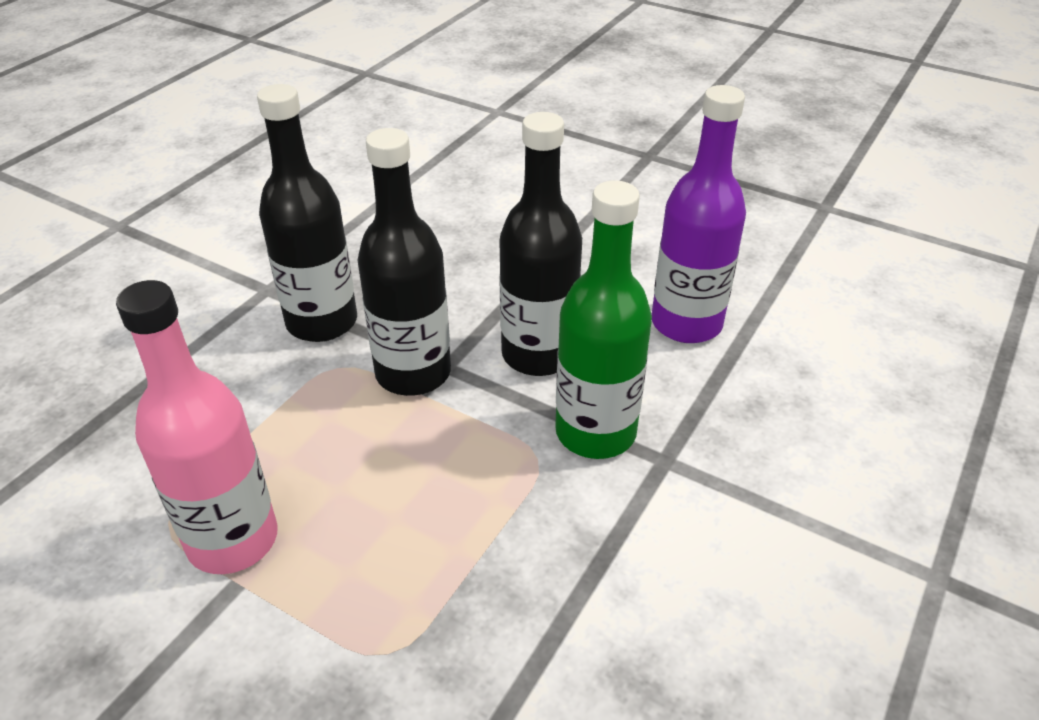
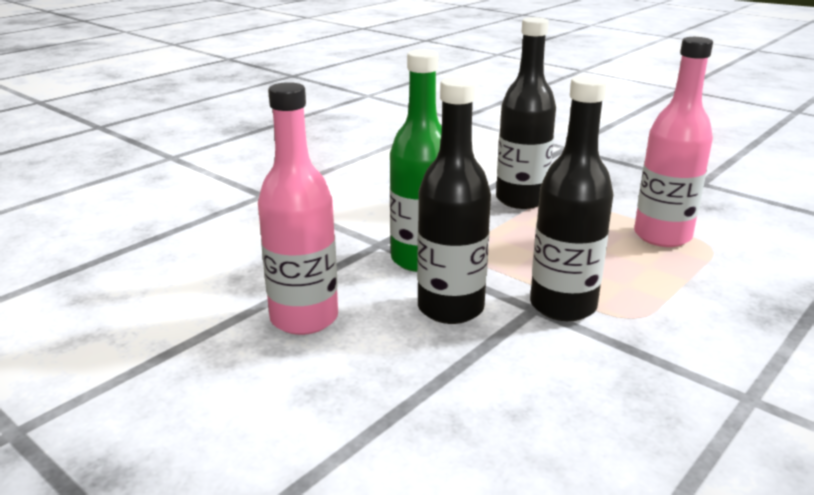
camera: 170 degrees left, 15 degrees down
(322, 322) = (666, 355): black bottle -> black bottle (521, 200)
(686, 323) = (304, 318): purple bottle -> pink bottle

